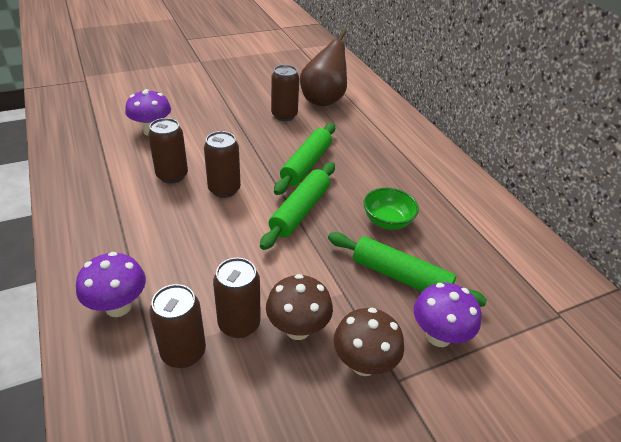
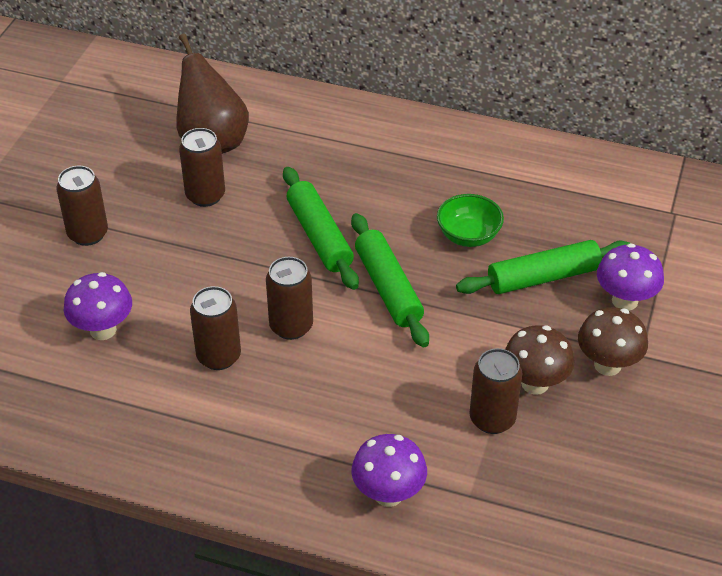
camera: 45 degrees left, 5 degrees up
(183, 352) = (488, 473): brown can -> brown can (88, 234)

